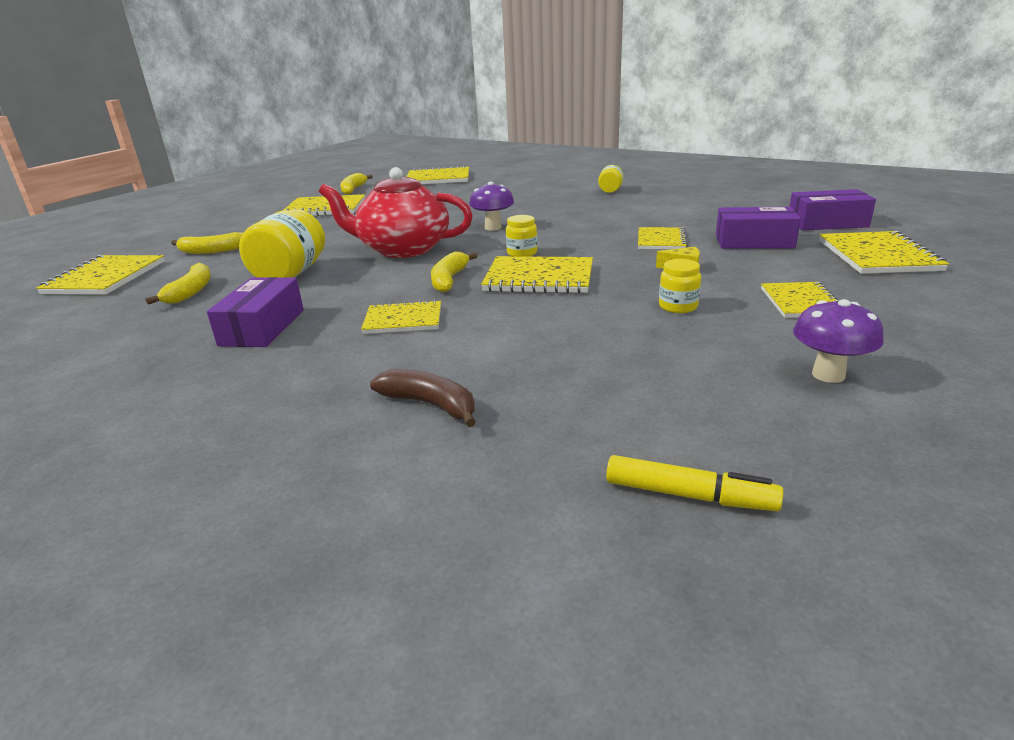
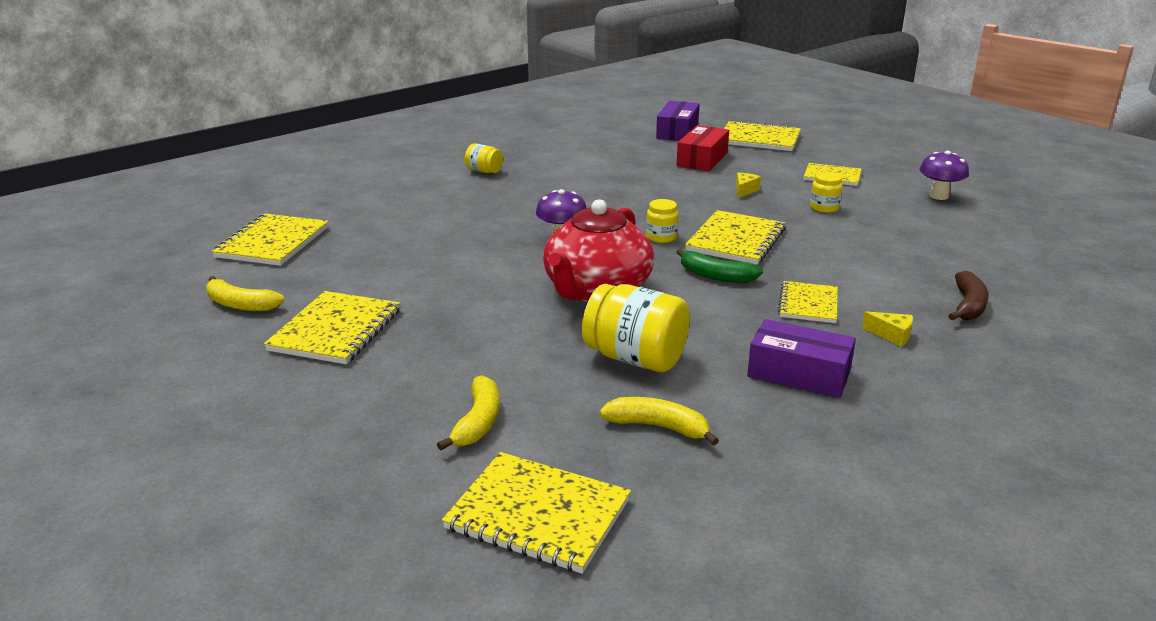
camera: 75 degrees left, 0 degrees up
(341, 362) = (892, 335): none -> yellow cheese
(430, 405) = (968, 306): brown banana -> brown banana turned 150 degrees clockwise
(449, 280) = (715, 276): yellow banana -> green banana
(661, 240) = (672, 184): yellow notebook -> none
(689, 495) = (1064, 253): yellow marker -> none
(754, 242) = (702, 159): purple box -> red box

